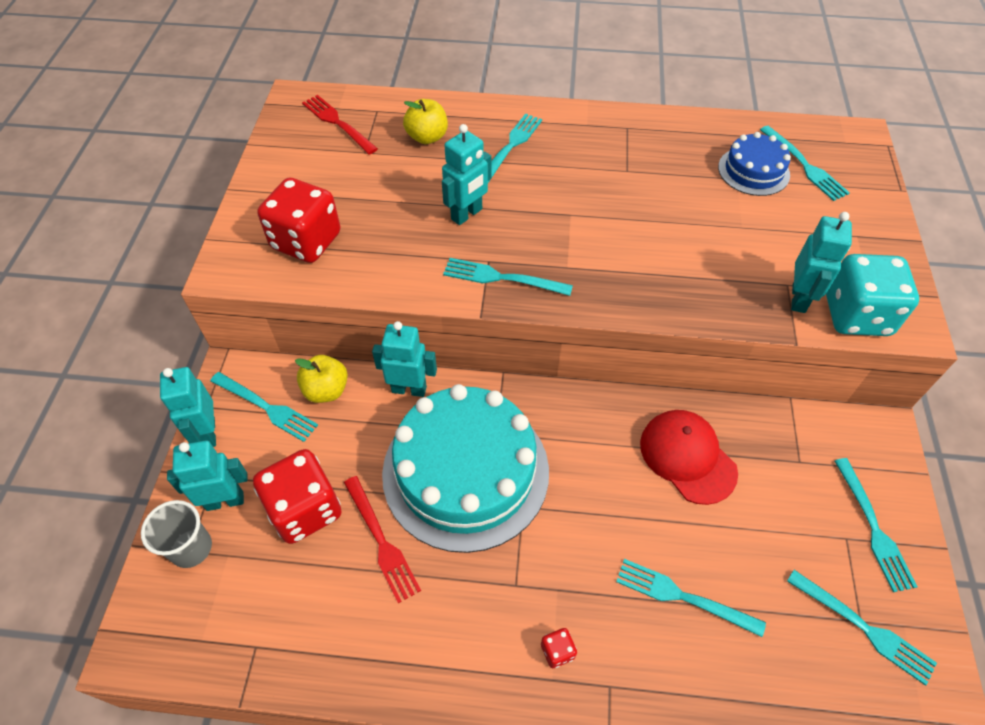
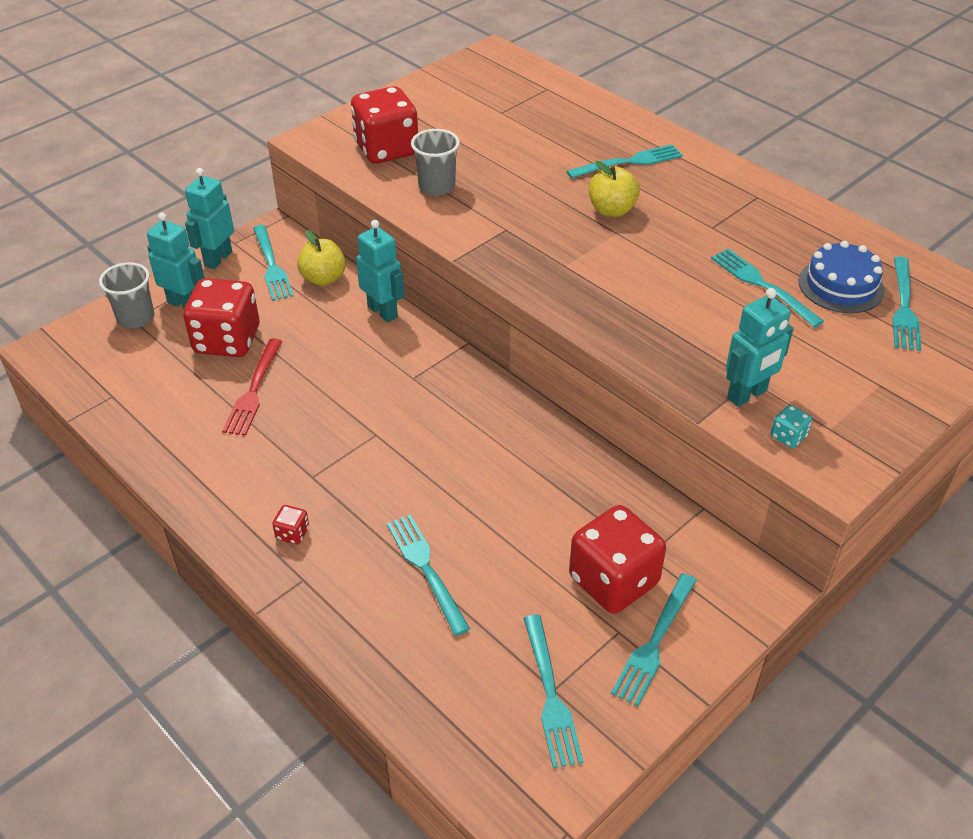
camera: 40 degrees right, 10 degrees down
(337, 123) = (505, 83): red fork -> none
(389, 253) = (436, 186): none -> grey cup
(427, 137) = (565, 124): yellow apple -> yellow apple (611, 210)
(465, 471) = (361, 387): turquoise cake -> none
(467, 214) = (529, 191): turquoise robot -> none
(501, 278) = (502, 245): turquoise fork -> turquoise fork (762, 285)
(687, 457) = (549, 488): red cap -> none
(802, 500) = (613, 581): none -> red dice
(856, 315) = (788, 436): turquoise dice -> turquoise dice, size x0.41

